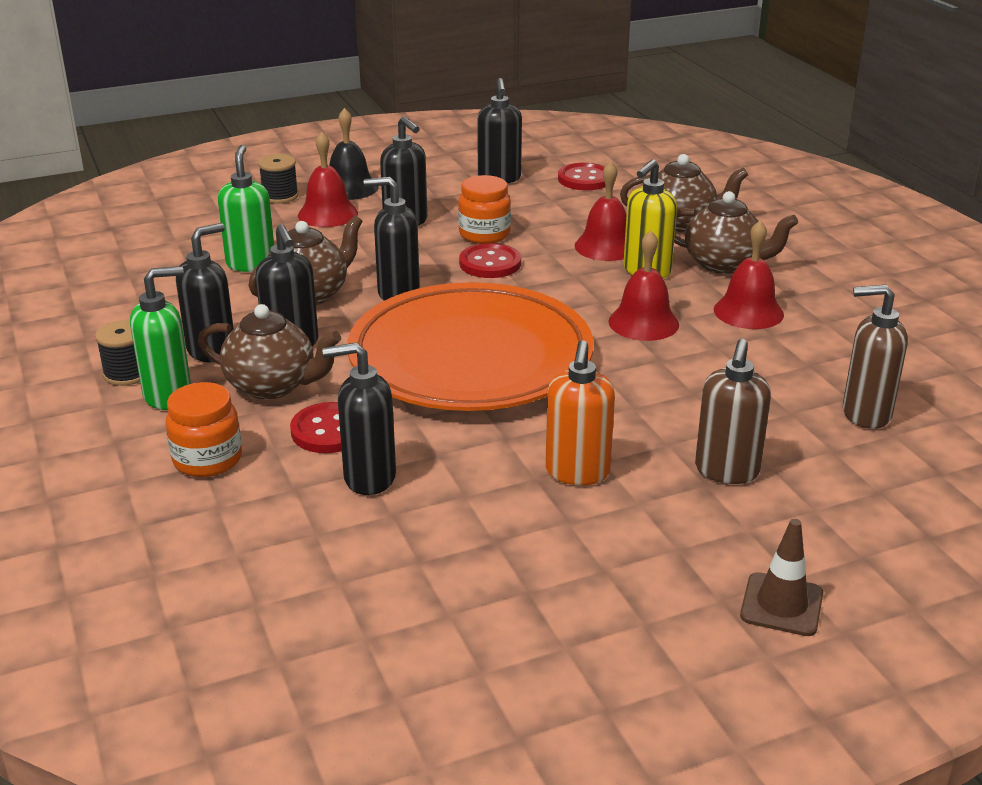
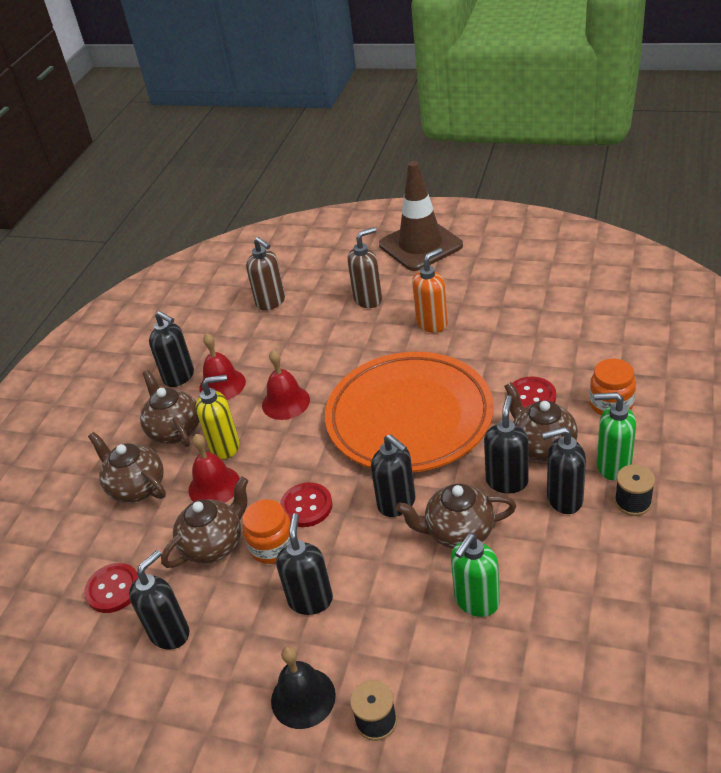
camera: 135 degrees left, 10 degrees up
(327, 214) = (360, 654): red bell -> none
(369, 478) = (532, 359): black soap dispenser -> black soap dispenser (179, 377)
(540, 220) = (214, 545): none -> brown teapot
(781, 605) = (420, 245): brown traffic cone -> brown traffic cone, size x2.07

